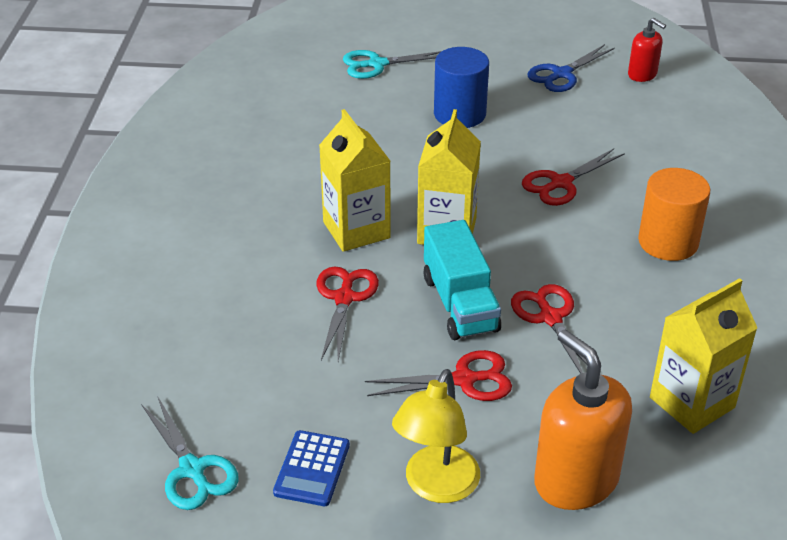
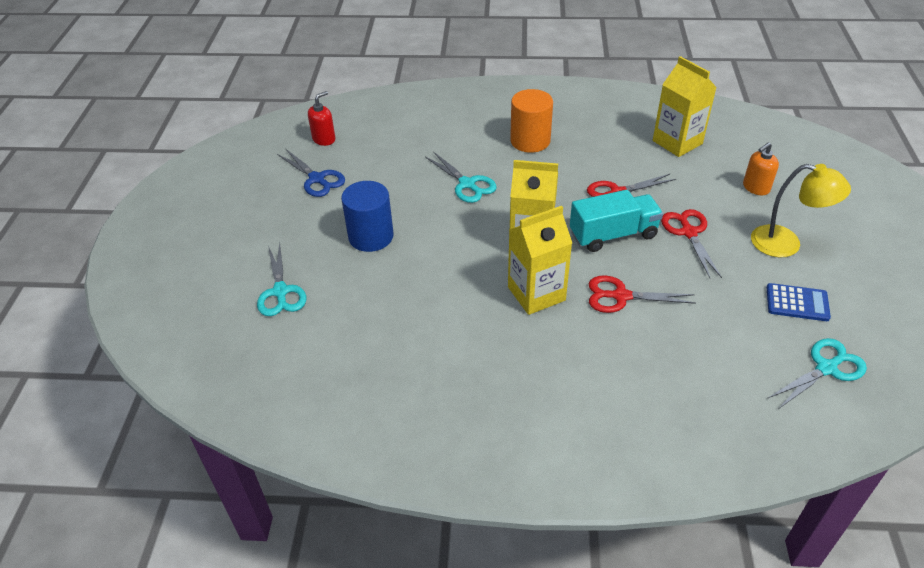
camera: 90 degrees left, 5 degrees up
(561, 183) = (467, 184): red scissors -> turquoise scissors
(575, 480) = (756, 188): orange soap dispenser -> orange soap dispenser, size x0.53

